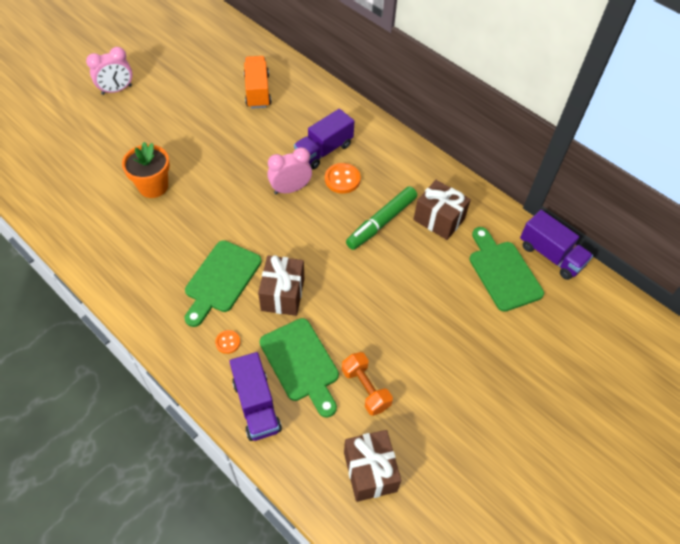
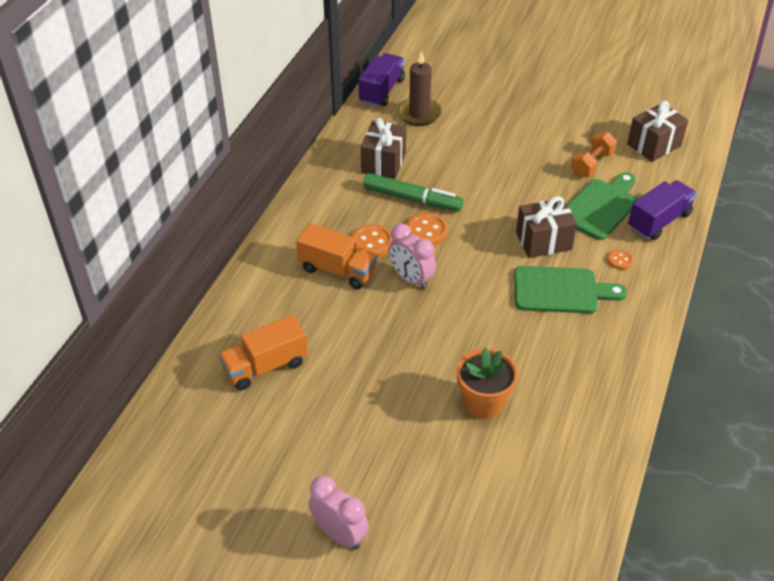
camera: 110 degrees left, 10 degrees down
(324, 150) = (337, 270): purple truck -> orange truck
(337, 218) = (427, 231): none -> orange button
(503, 272) = (419, 114): green cutting board -> brown candle

